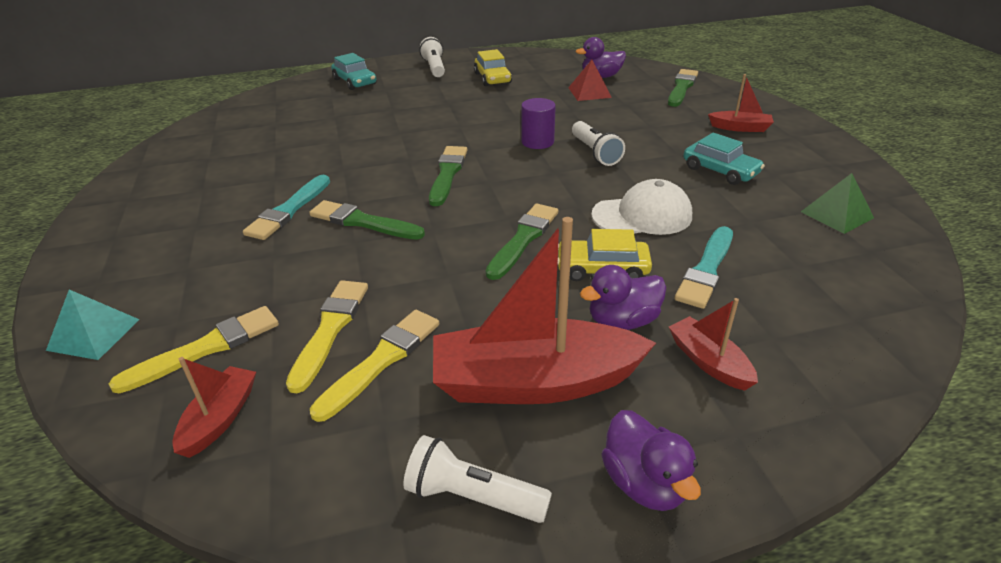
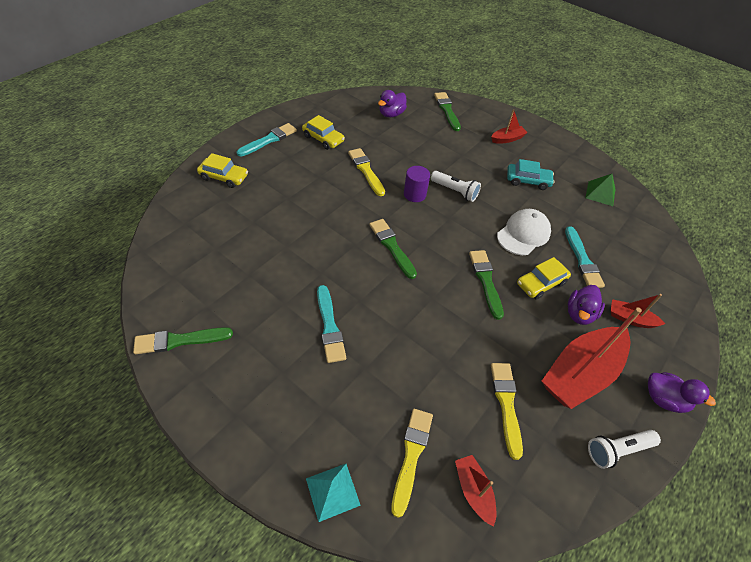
camera: 40 degrees left, 15 degrees up
(330, 330) = (460, 401): yellow brush -> yellow brush (366, 171)
(355, 82) = (224, 177): turquoise car -> yellow car
(363, 222) = (387, 312): green brush -> green brush (180, 340)
(434, 68) = (268, 140): white flashlight -> turquoise brush
(589, 92) = (399, 133): red pyramid -> none

